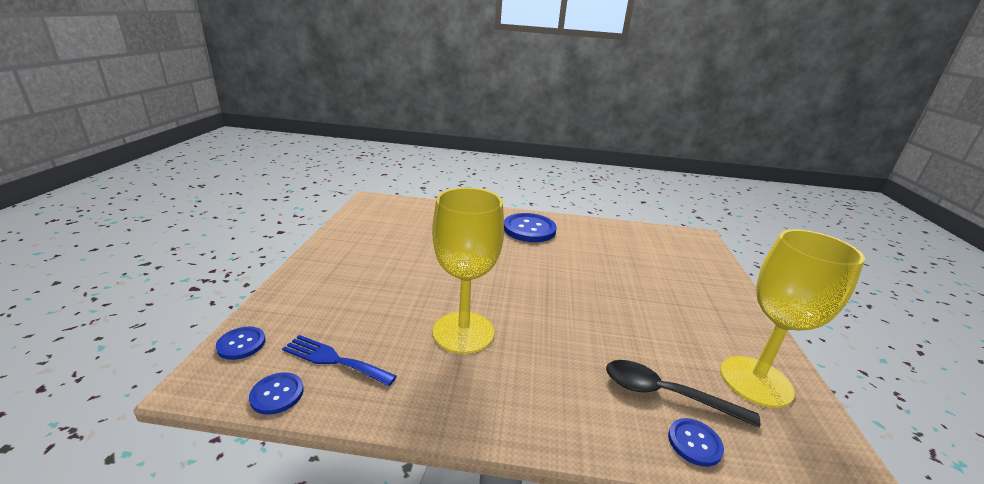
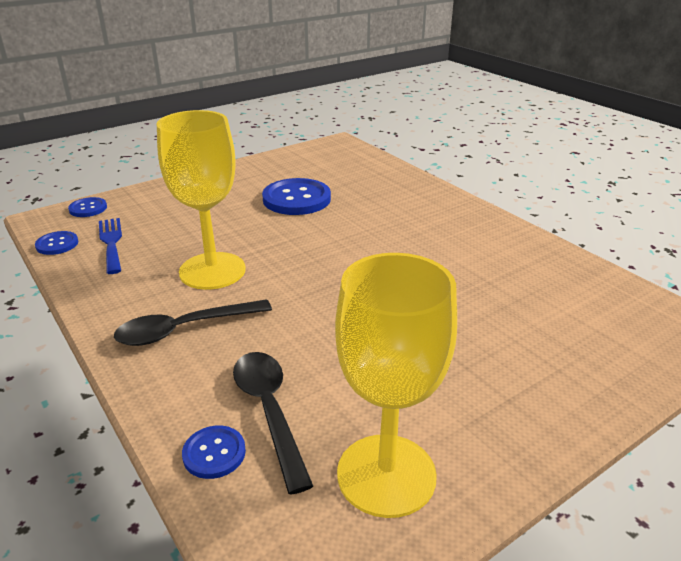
camera: 50 degrees right, 5 degrees up
(529, 229) = (446, 222): blue button -> blue button (296, 199)
(529, 384) = (184, 329): none -> black spoon

